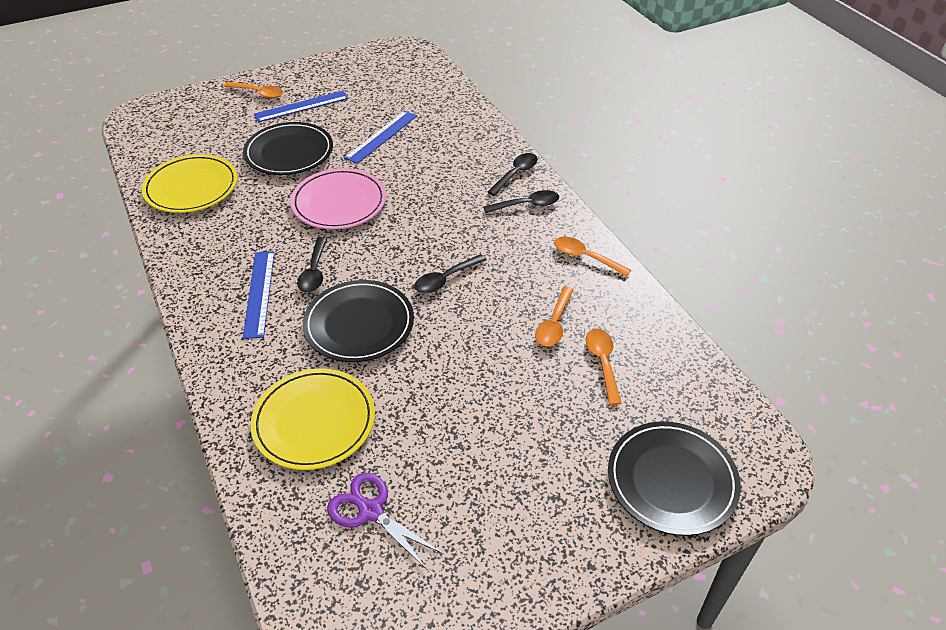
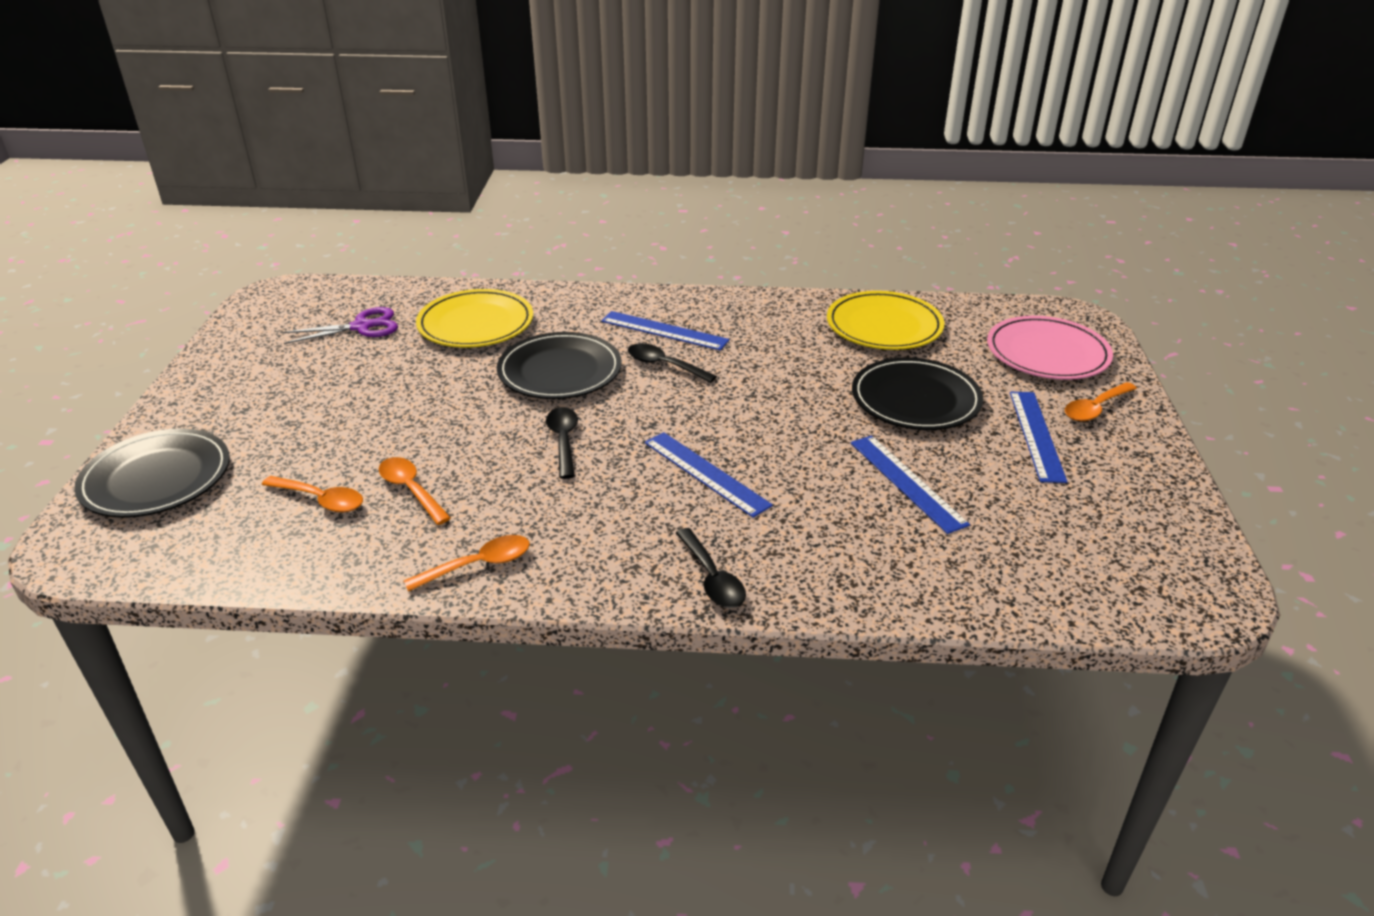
camera: 120 degrees right, 10 degrees down
(339, 202) = (774, 409): pink plate -> pink plate (1047, 353)
(430, 206) = (706, 473): none -> blue ruler
(527, 205) = (631, 558): black spoon -> none

